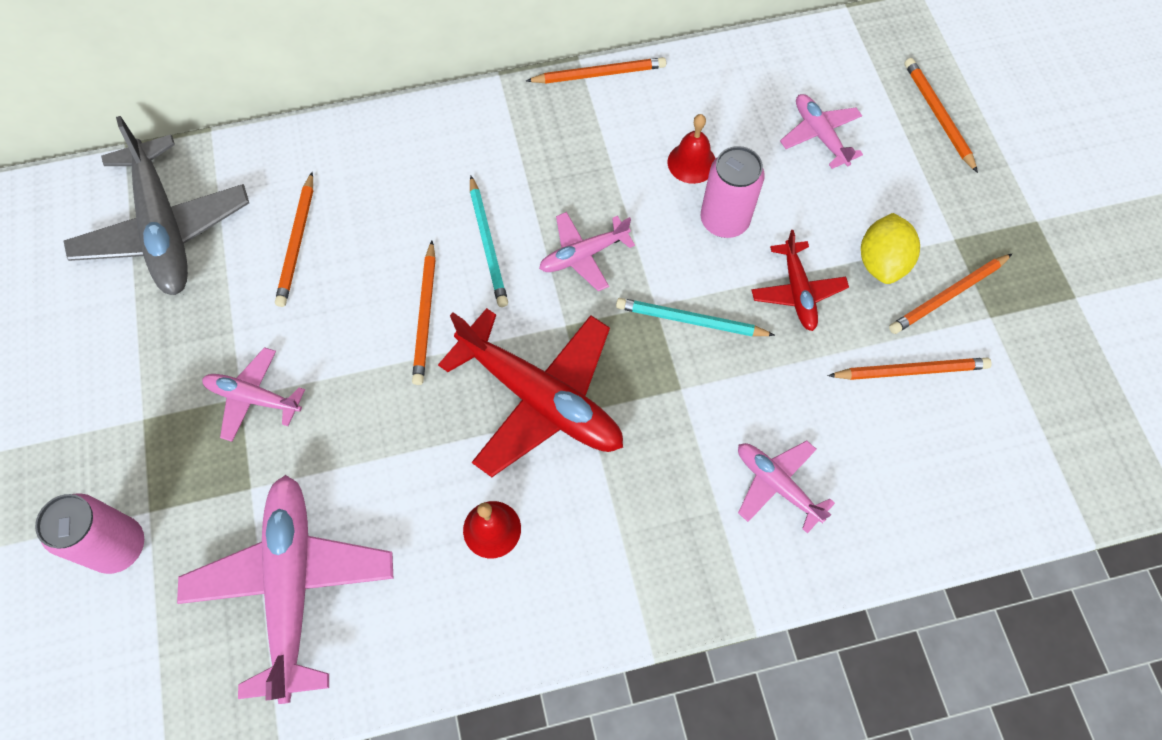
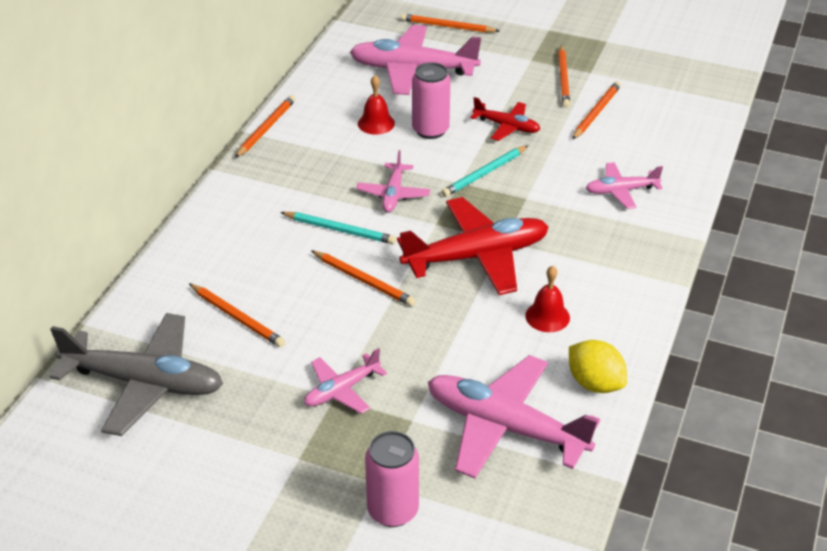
camera: 55 degrees left, 25 degrees down
(819, 135) = (412, 70): pink plane -> pink plane, size x1.91
(881, 262) = (519, 89): yellow lemon -> yellow lemon (595, 383)

